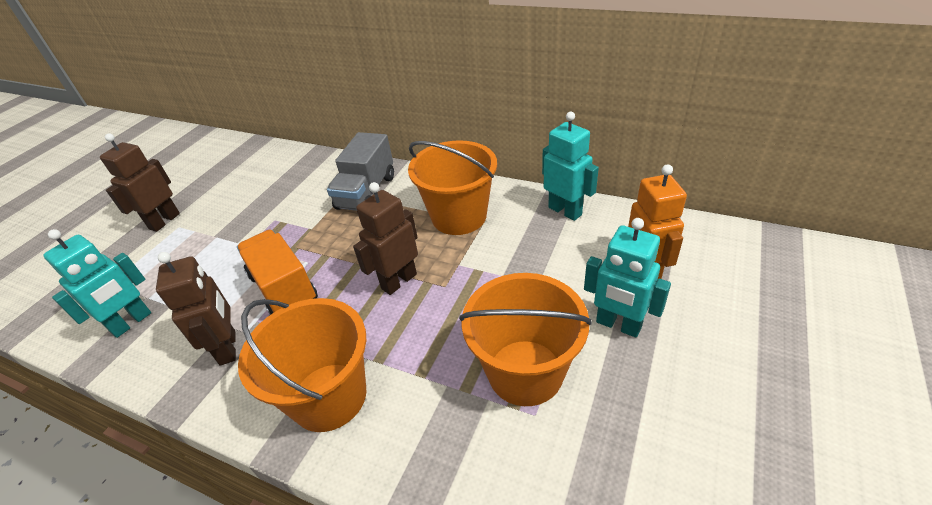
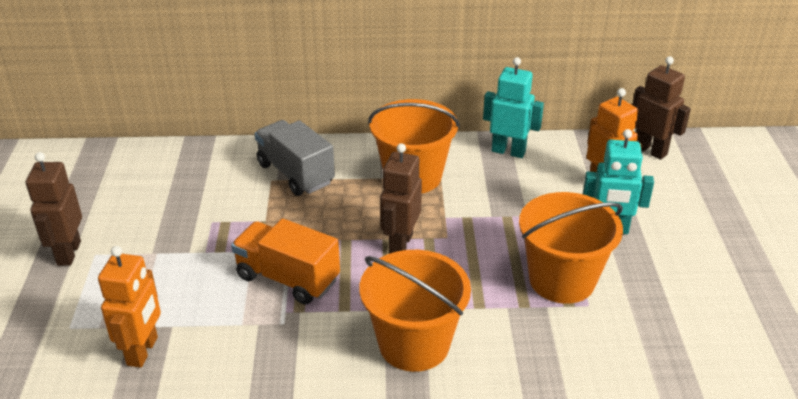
camera: 30 degrees left, 5 degrees down
(131, 322) = (143, 351): turquoise robot -> orange robot
(228, 347) = (279, 339): brown robot -> brown robot (650, 150)
(366, 192) = (295, 174): grey truck -> grey truck turned 150 degrees clockwise

